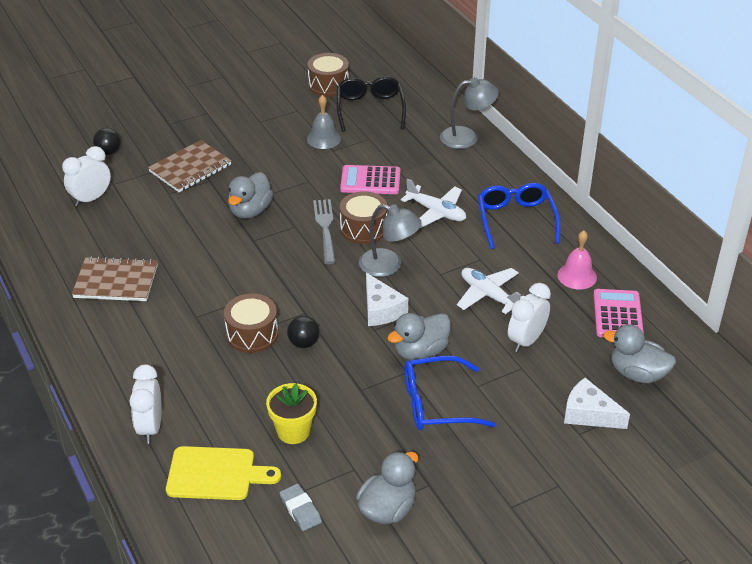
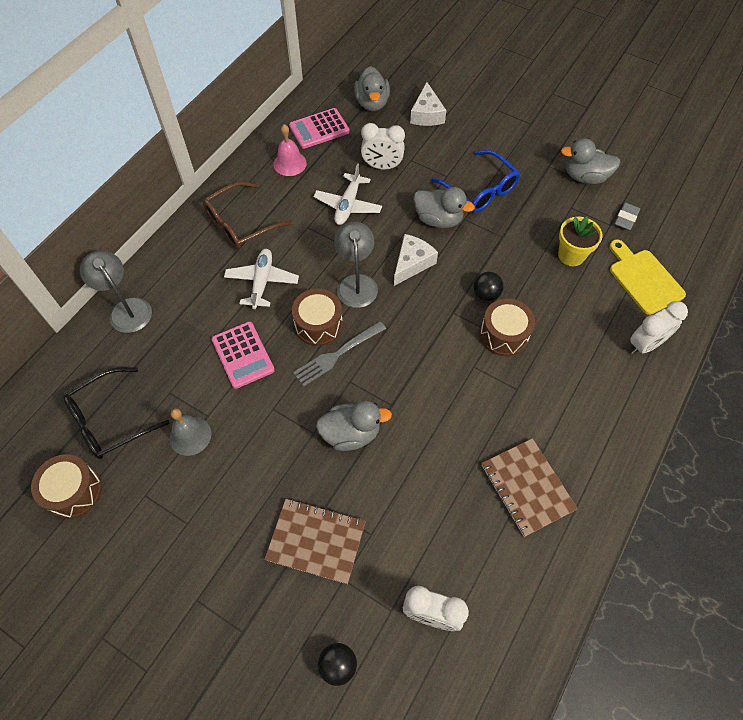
camera: 120 degrees left, 20 degrees up
(516, 220) = (240, 223): blue glasses -> brown glasses

